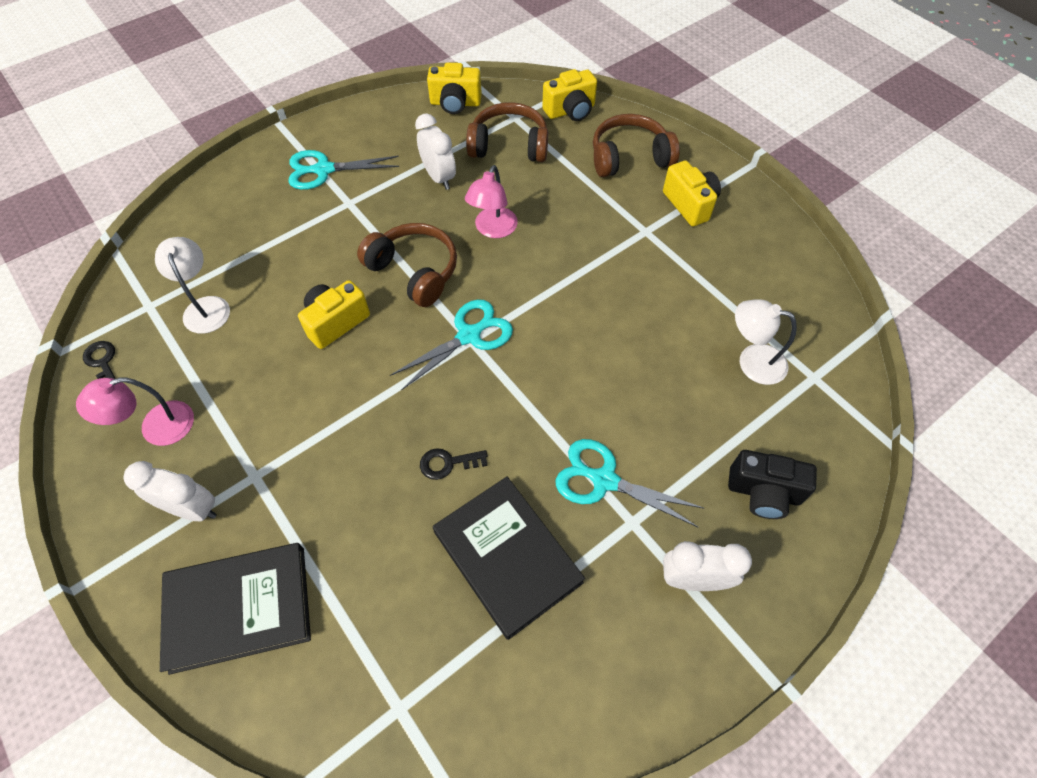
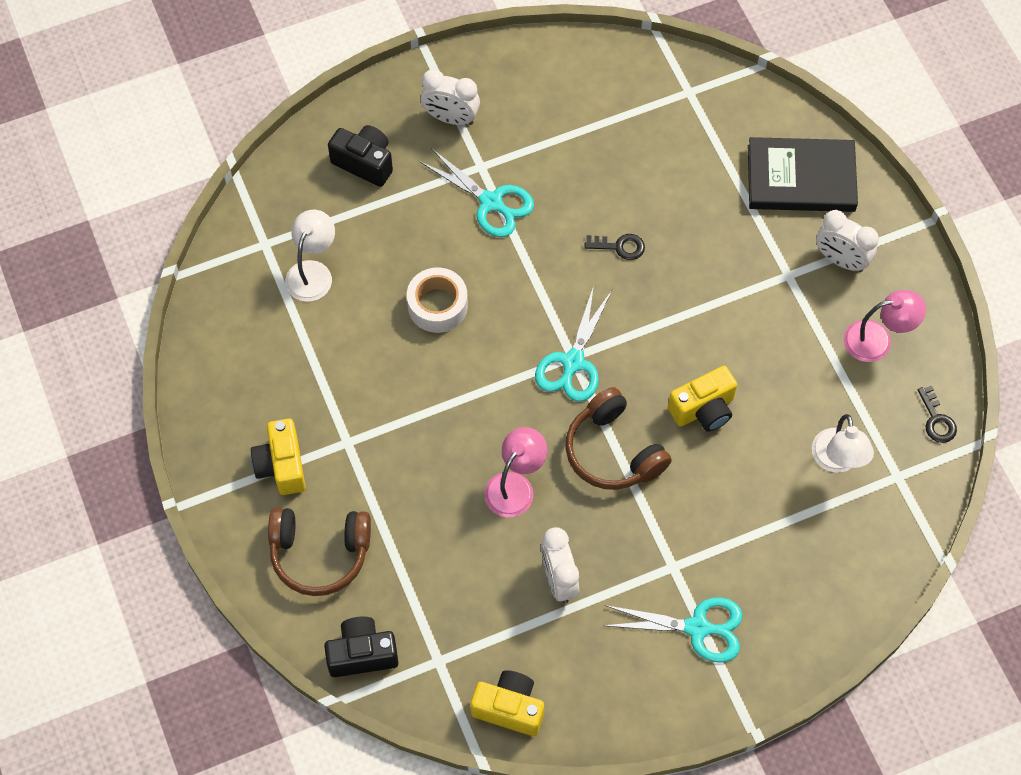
camera: 165 degrees left, 5 degrees up
(469, 336) = (573, 362): turquoise scissors -> turquoise scissors turned 45 degrees counterclockwise
(507, 557) = (588, 165): black book -> none
(509, 145) = (460, 611): brown headphones -> none
(570, 111) = (362, 654): yellow camera -> black camera
(617, 358) = (437, 305): none -> white tape
(752, 361) = (312, 272): white lamp -> white lamp turned 105 degrees counterclockwise

